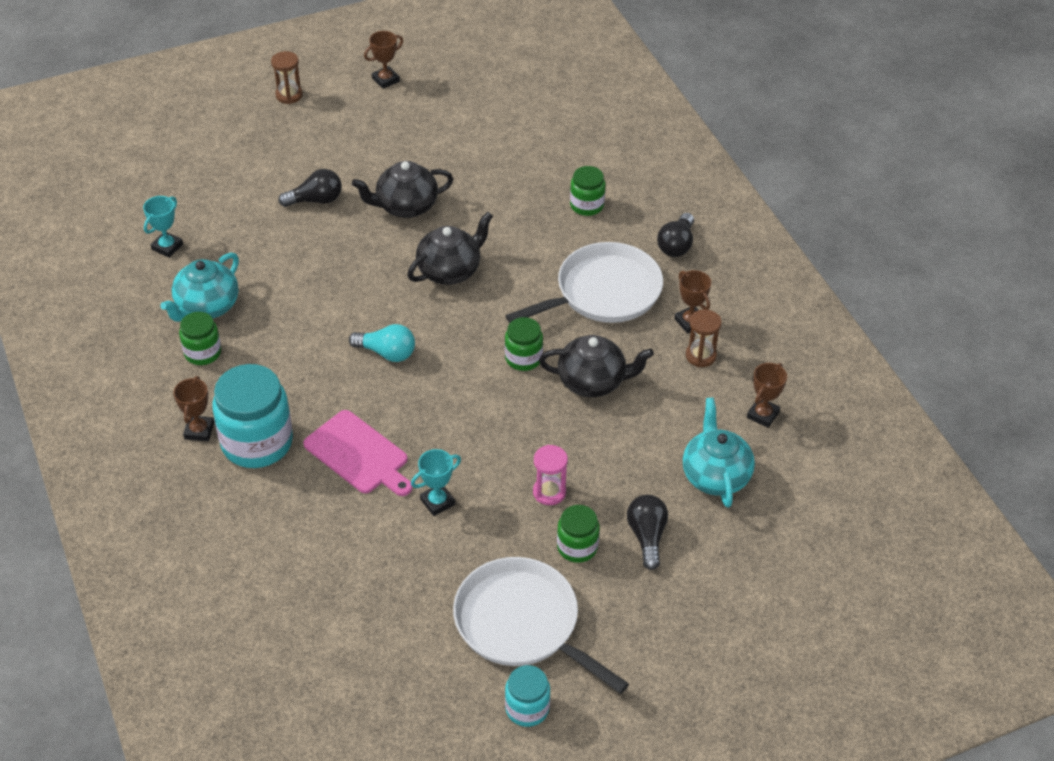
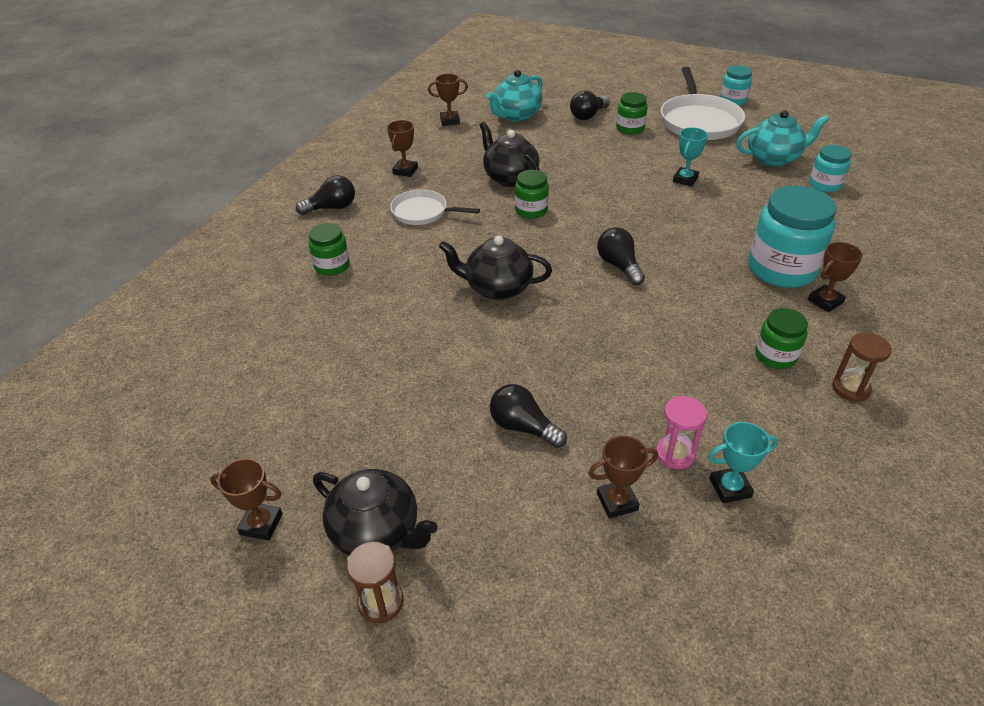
camera: 130 degrees left, 5 degrees down
(207, 307) = (738, 393): turquoise teapot -> turquoise teapot (773, 158)
(223, 200) = (617, 502): none -> brown trophy
(297, 599) = (825, 185): none -> turquoise jar
(359, 454) = (710, 224): pink cutting board -> none
(387, 353) = (619, 266): turquoise light bulb -> black light bulb
(406, 206) = (455, 361): black teapot -> black teapot (377, 532)
(437, 502) = (685, 179): turquoise trophy -> turquoise trophy turned 75 degrees counterclockwise
(549, 492) = (613, 152): pink hourglass -> pink hourglass (675, 454)
(603, 292) = (422, 212): white pan -> white pan, size x0.59
(700, 356) = (431, 155): brown hourglass -> brown hourglass (850, 388)

